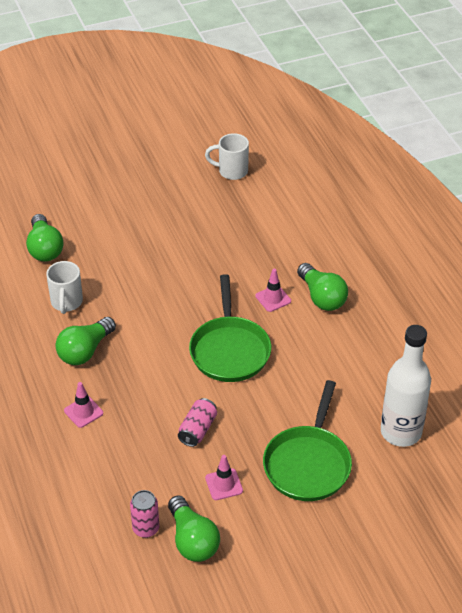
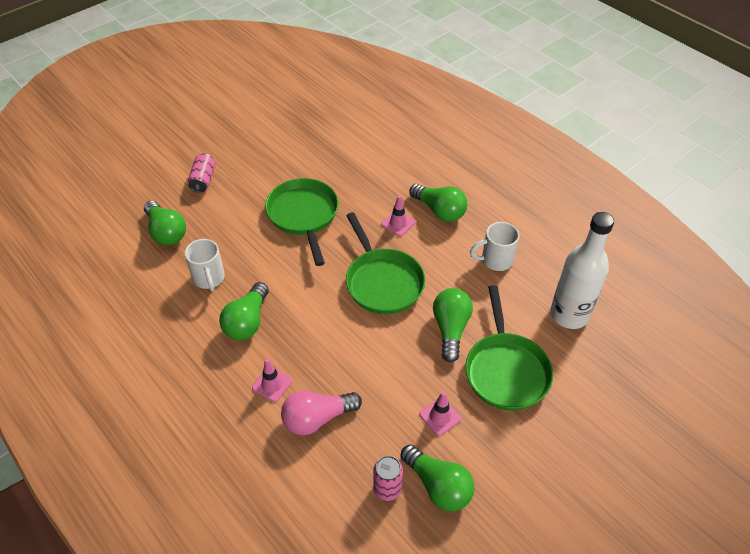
camera: 20 degrees left, 5 degrees up
(111, 452) = (317, 418): none -> pink light bulb
(182, 266) = (304, 215): none -> green pan
(197, 429) = (389, 368): pink can -> pink can (203, 180)
(231, 171) = (308, 120): white mug -> white mug (495, 260)
(274, 412) = (450, 329): none -> green light bulb

